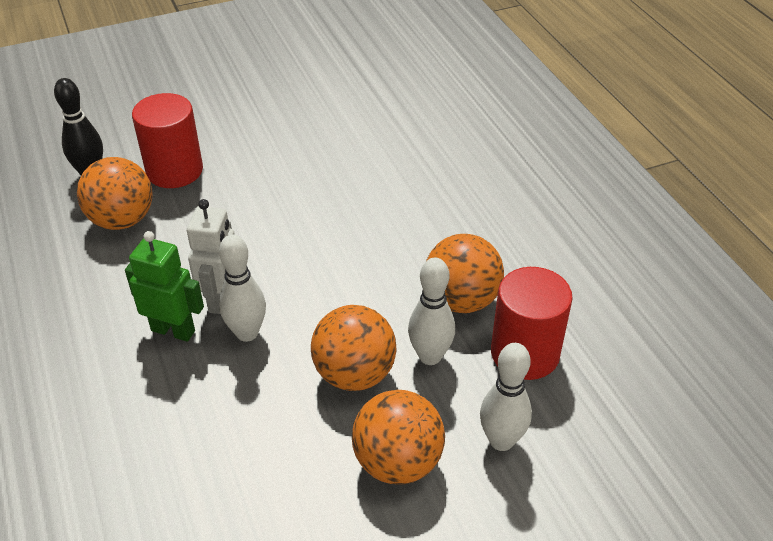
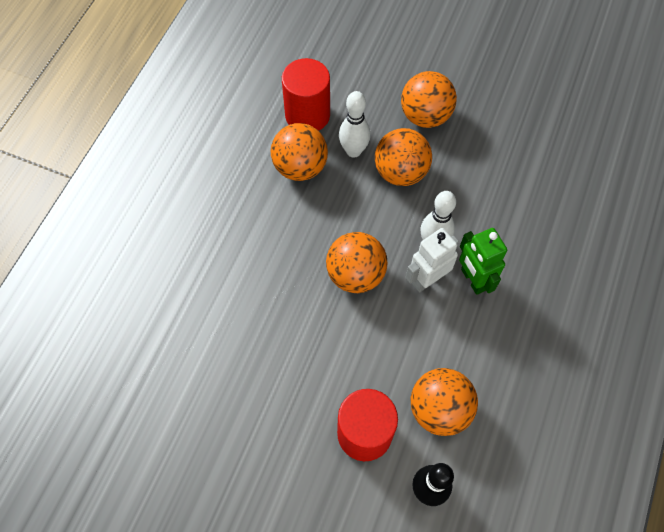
camera: 135 degrees left, 20 degrees up
(297, 256) = (355, 275): none -> orange ball
(501, 440) = (369, 89): white bowling pin -> none

